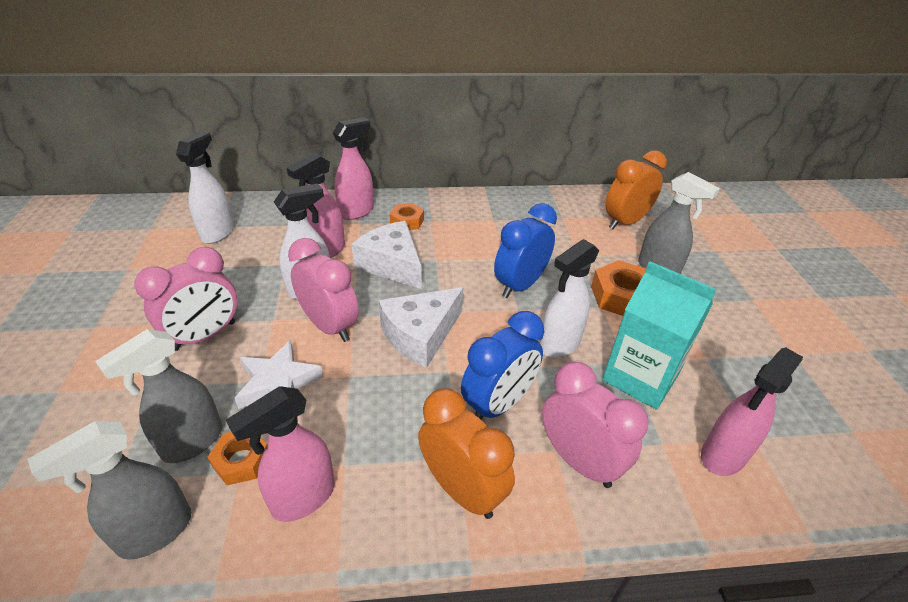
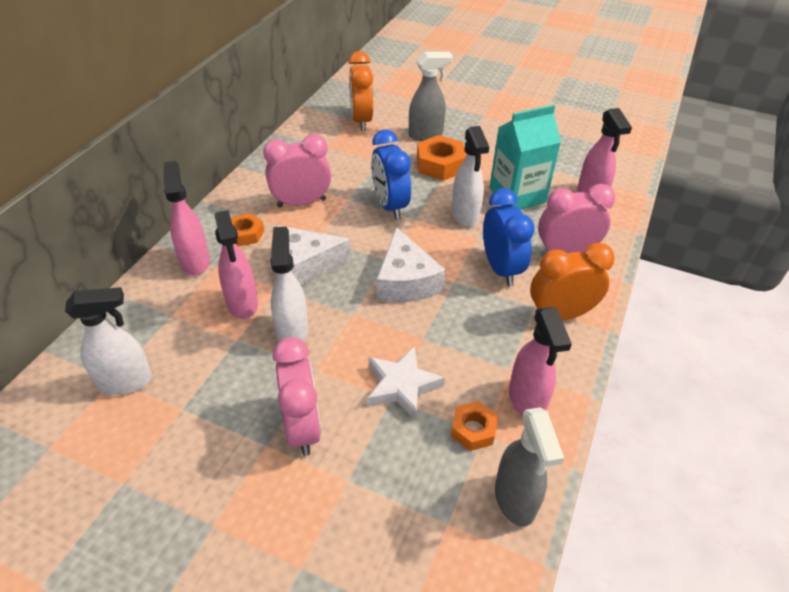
camera: 60 degrees left, 5 degrees up
(192, 442) = (435, 460): grey spray bottle -> none
(218, 233) = (126, 382): white spray bottle -> white spray bottle turned 120 degrees clockwise
(329, 326) = (355, 333): pink clock -> pink clock (301, 203)

